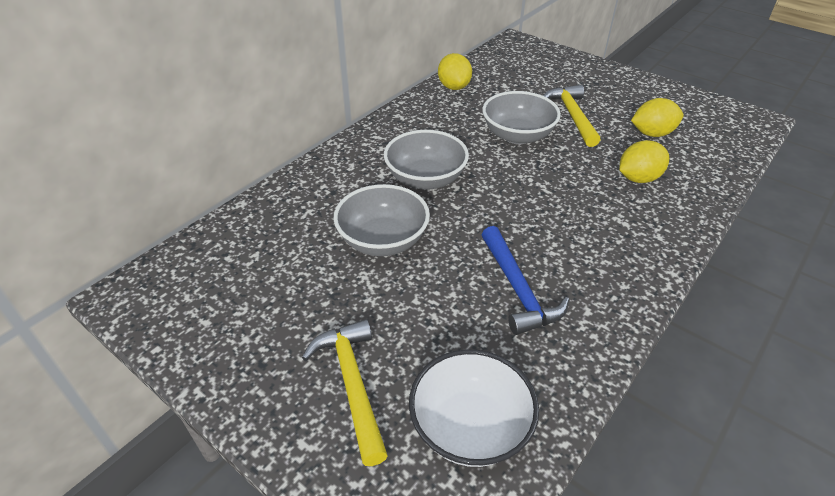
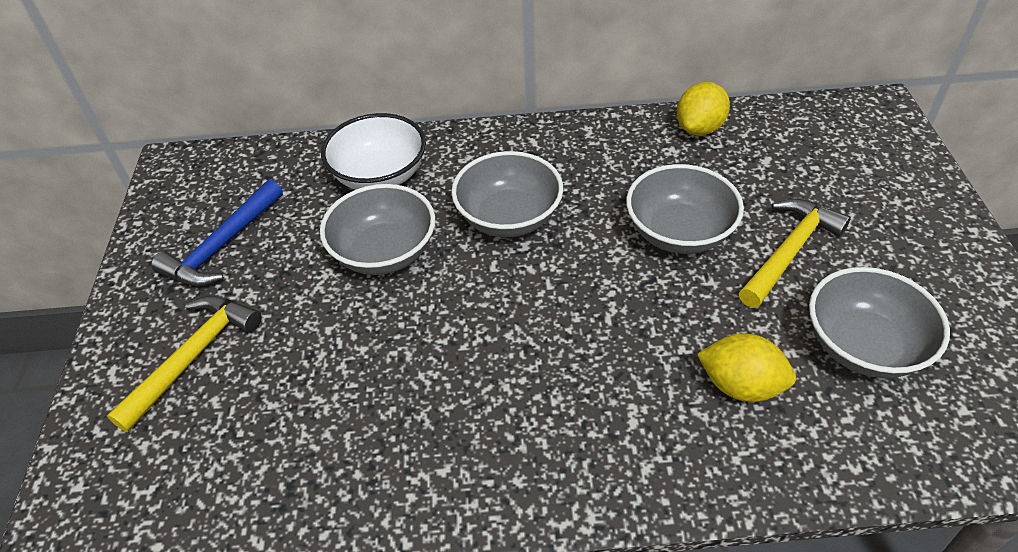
camera: 50 degrees right, 5 degrees up
(470, 427) = (209, 468): white bowl -> white bowl (380, 176)
(518, 289) = (418, 393): blue hammer -> blue hammer (222, 246)
(652, 134) = (863, 346): yellow lemon -> grey bowl

